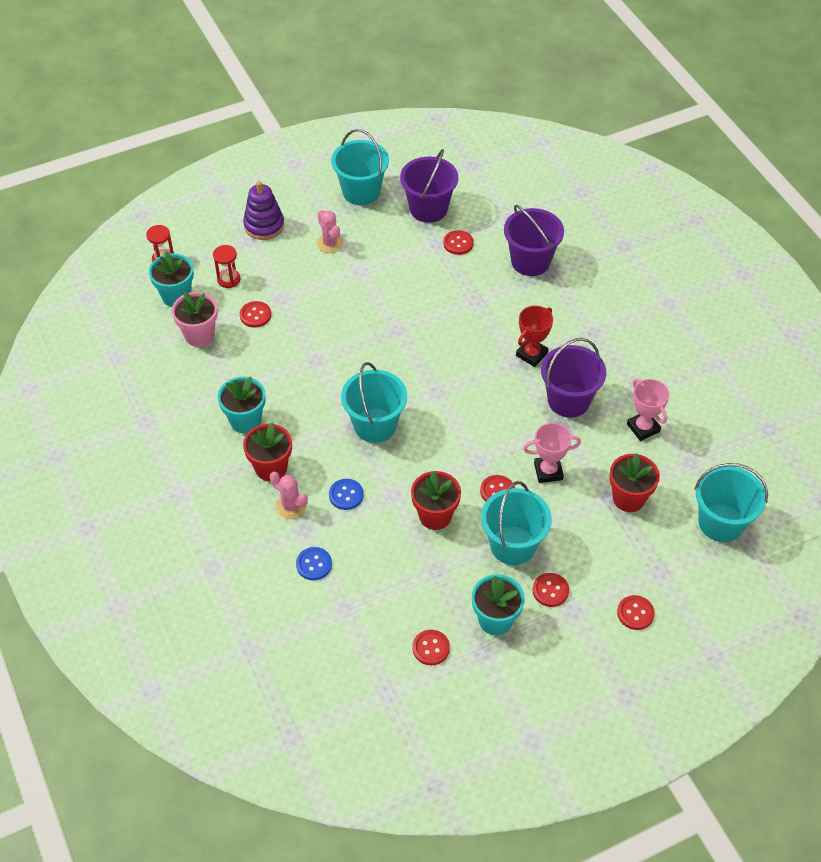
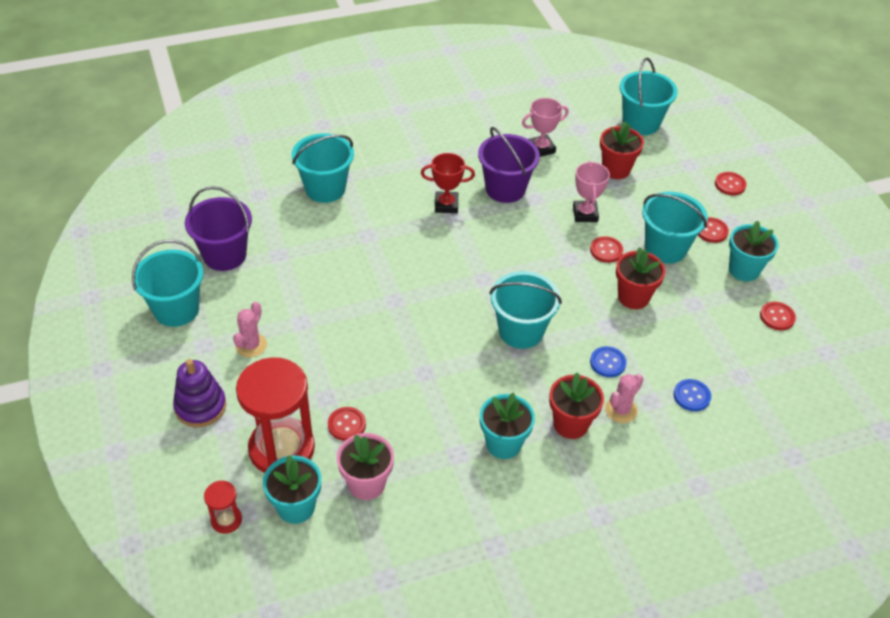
camera: 85 degrees left, 5 degrees down
(228, 279) = (281, 449): red hourglass -> red hourglass, size x2.24
(330, 243) = (251, 345): pink cactus -> pink cactus turned 45 degrees counterclockwise
(458, 243) = (284, 238): red button -> none
(530, 261) = (325, 189): purple bucket -> turquoise bucket
(531, 354) = (446, 205): red trophy -> red trophy turned 45 degrees counterclockwise

